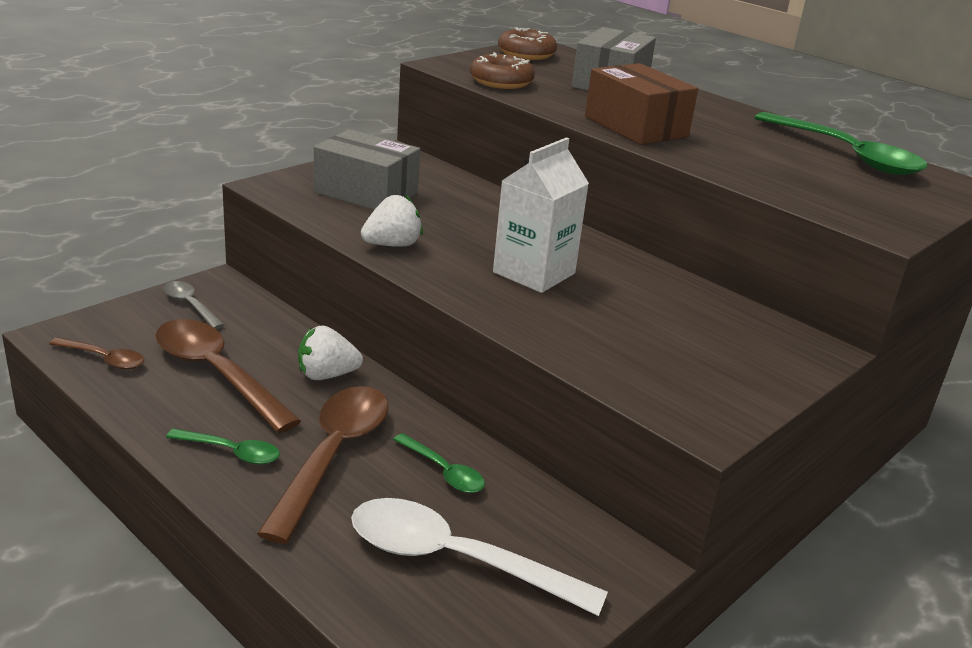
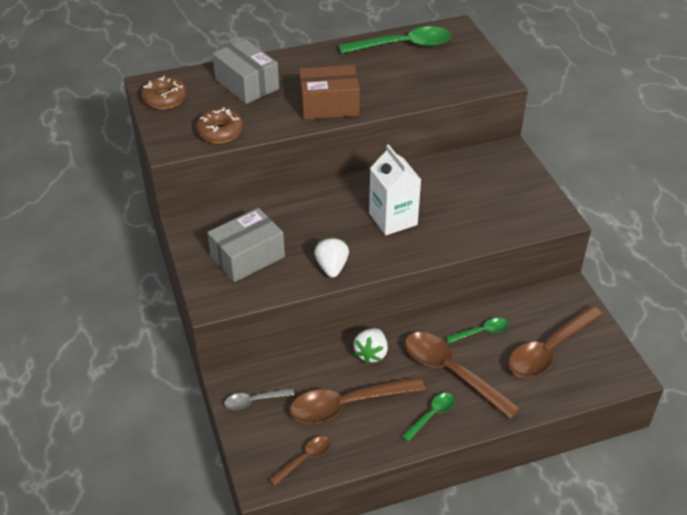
camera: 60 degrees left, 15 degrees up
(456, 560) = (549, 350): white spoon -> brown spoon

